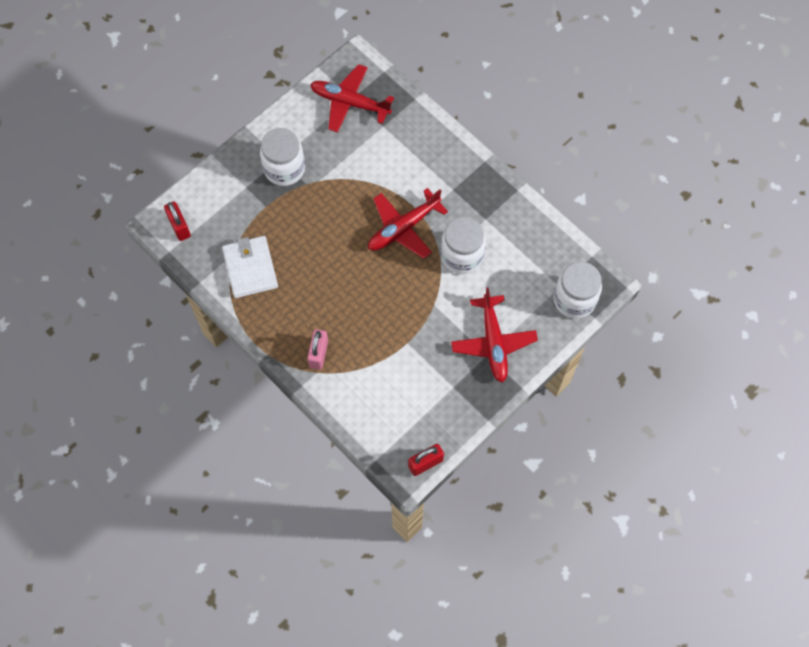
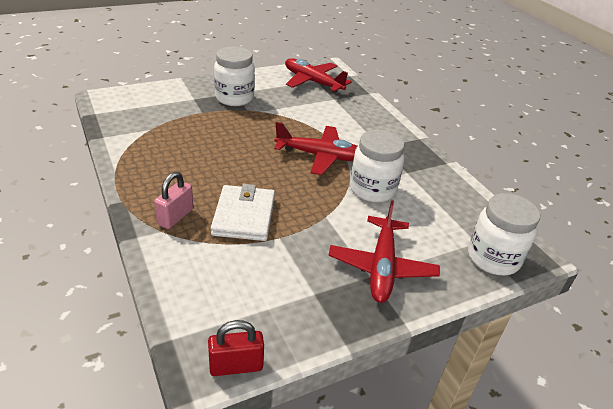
camera: 15 degrees right, 30 degrees down
(179, 227) = (118, 103): red padlock -> none
(250, 268) = (157, 141): white wallet -> white wallet (244, 216)
(403, 228) = (321, 156): red plane -> red plane turned 150 degrees counterclockwise

